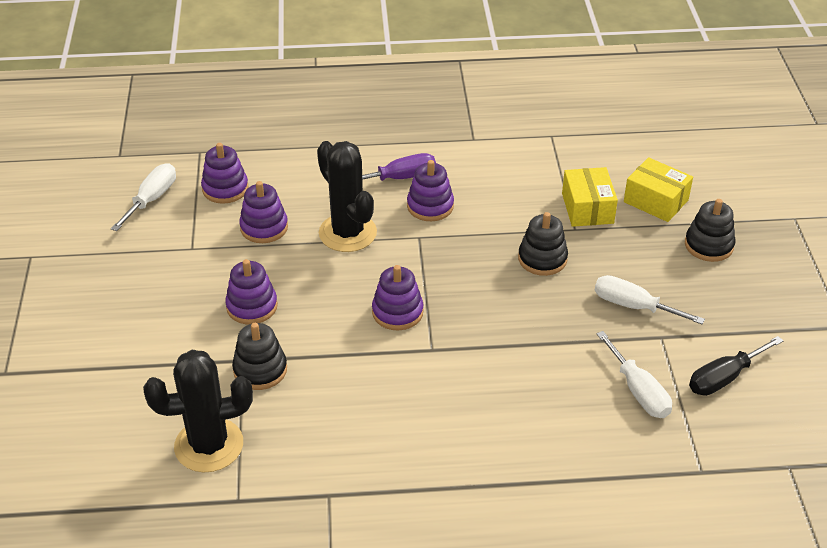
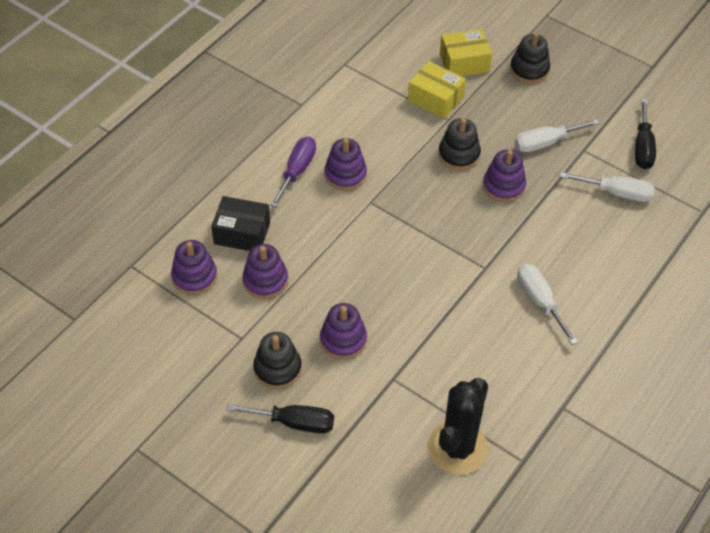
camera: 50 degrees left, 10 degrees up
(137, 327) = (294, 422): none -> black screwdriver
(152, 199) = (155, 329): white screwdriver -> white screwdriver (539, 301)
(260, 370) = (412, 374): black stacking toy -> black stacking toy (277, 368)
(298, 187) = (242, 233): none -> black box
(347, 233) = (324, 237): black cactus -> none
(397, 312) = (432, 262): purple stacking toy -> purple stacking toy (503, 186)

